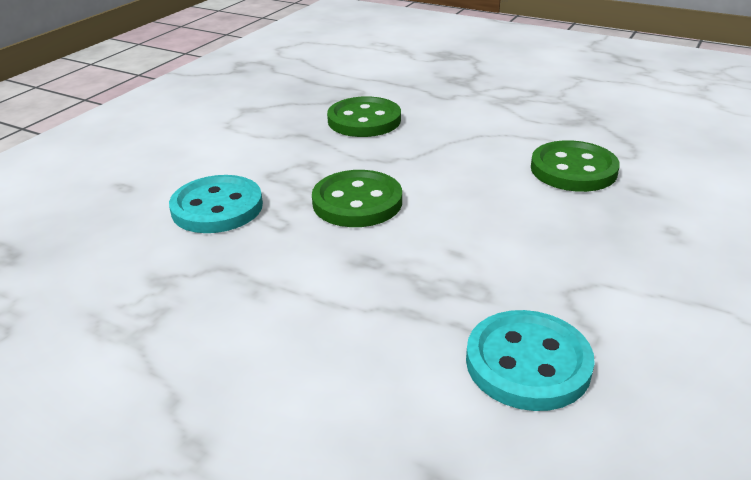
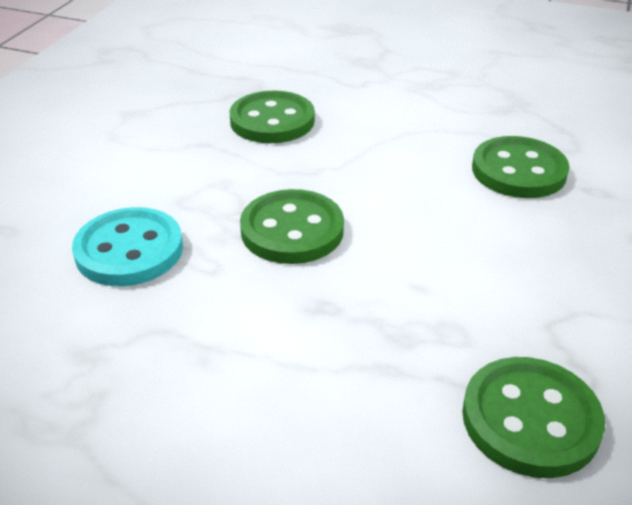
camera: 10 degrees left, 5 degrees up
(528, 363) = (530, 419): turquoise button -> green button

